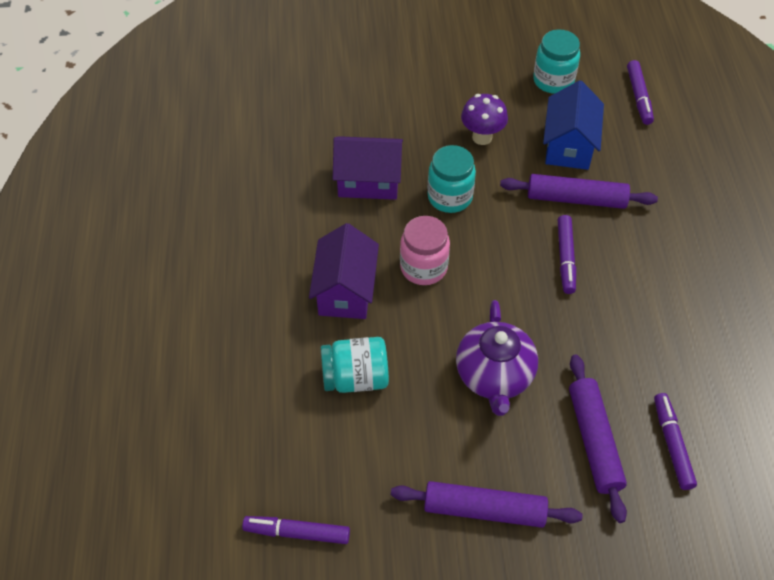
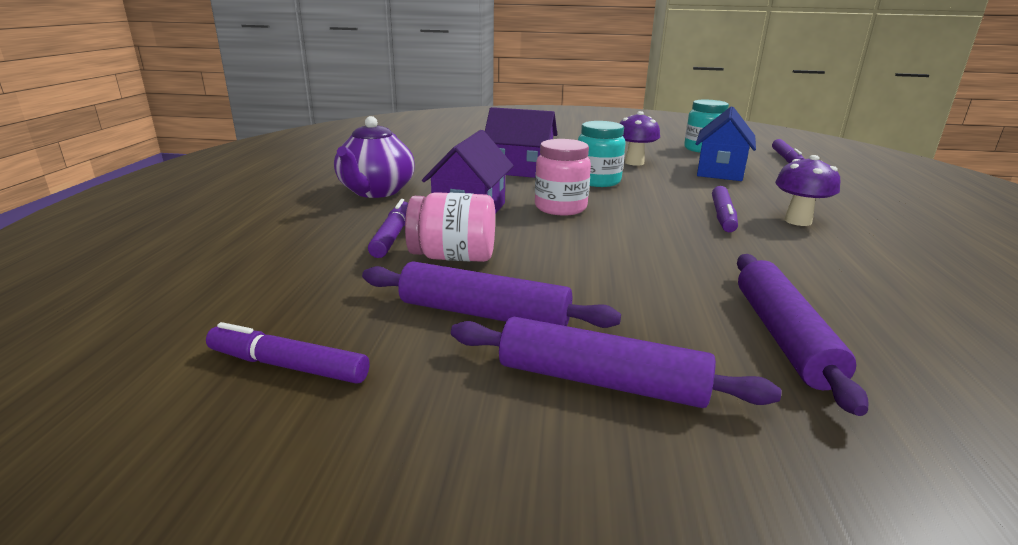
camera: 10 degrees right, 30 degrees down
(355, 378) = (453, 257): turquoise jar -> pink jar
(494, 376) = (632, 273): purple teapot -> purple teapot (376, 191)
(576, 199) = (731, 192): purple rolling pin -> purple rolling pin (484, 314)
(628, 256) = (798, 221): none -> purple mushroom
(672, 444) = (917, 354): purple marker -> purple marker (392, 236)

